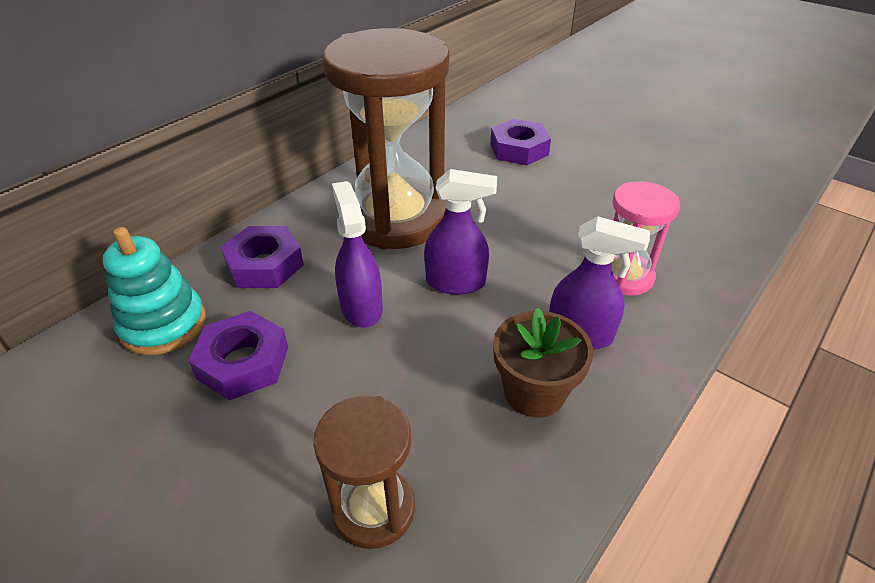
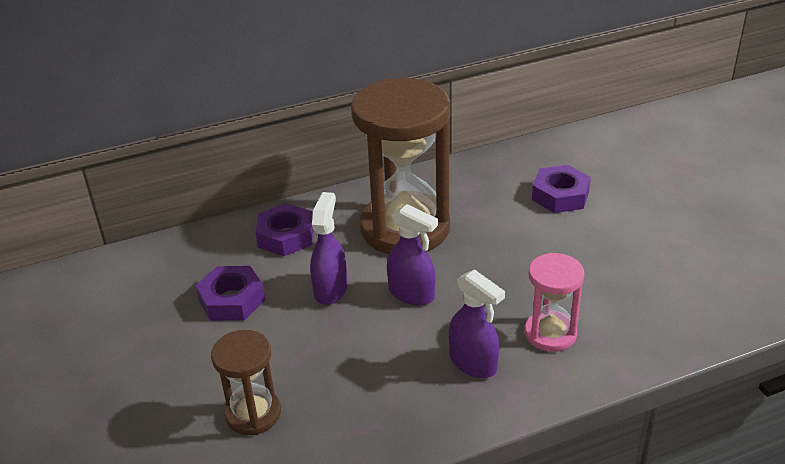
camera: 30 degrees right, 5 degrees down
(163, 325) = (198, 258): turquoise stacking toy -> none
(534, 392) = (405, 388): brown flower pot -> none

